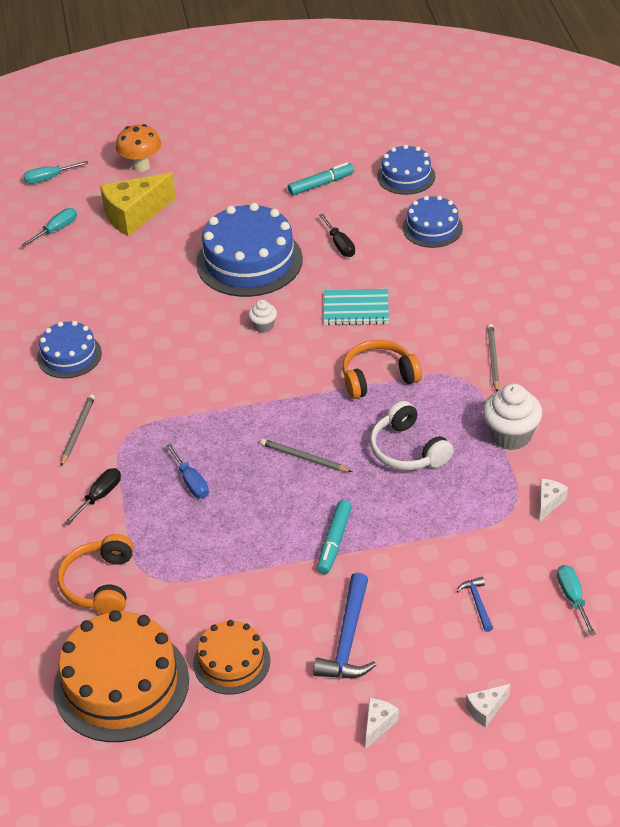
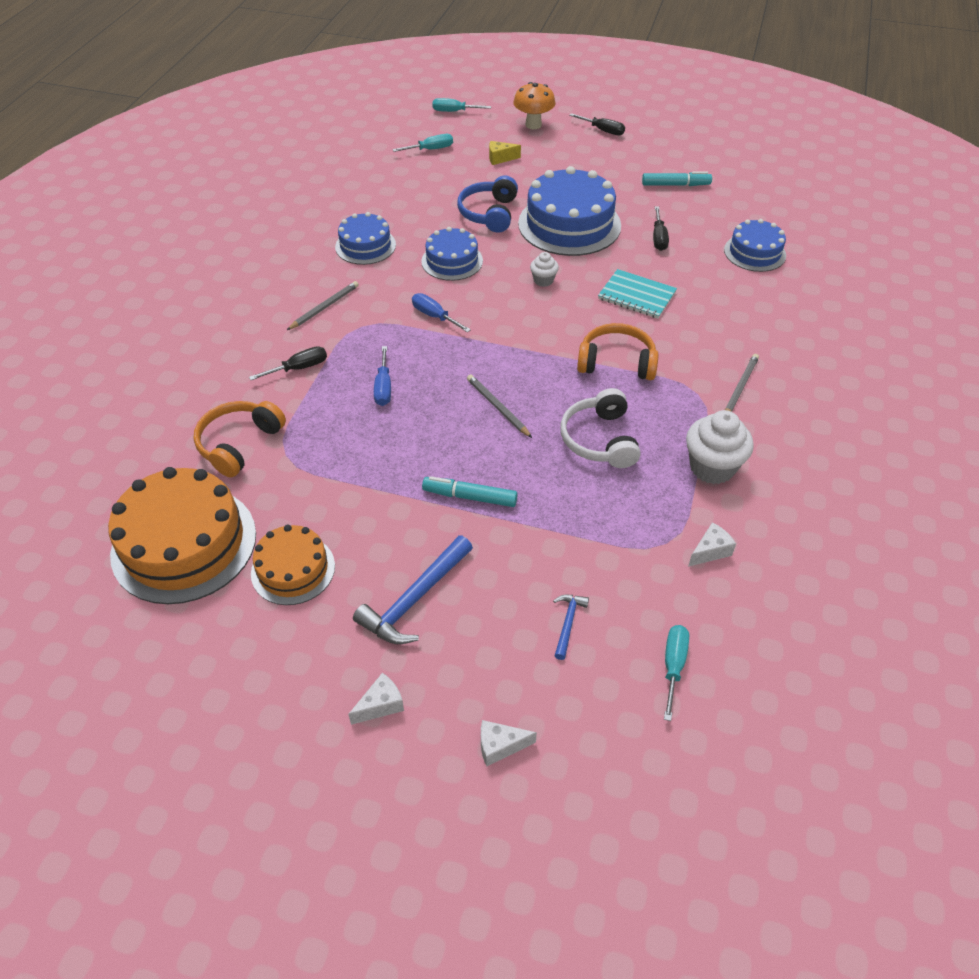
camera: 25 degrees right, 5 degrees up
(134, 215) = (500, 158): yellow cheese -> yellow cheese, size x0.47
(165, 278) = (489, 213): none -> blue headphones
(188, 399) = (434, 316): none -> blue screwdriver
(215, 149) = (603, 131): none -> black screwdriver
(334, 542) = (470, 497): turquoise marker -> turquoise marker turned 60 degrees clockwise
(406, 176) = (758, 203): blue cake -> blue cake (452, 261)

